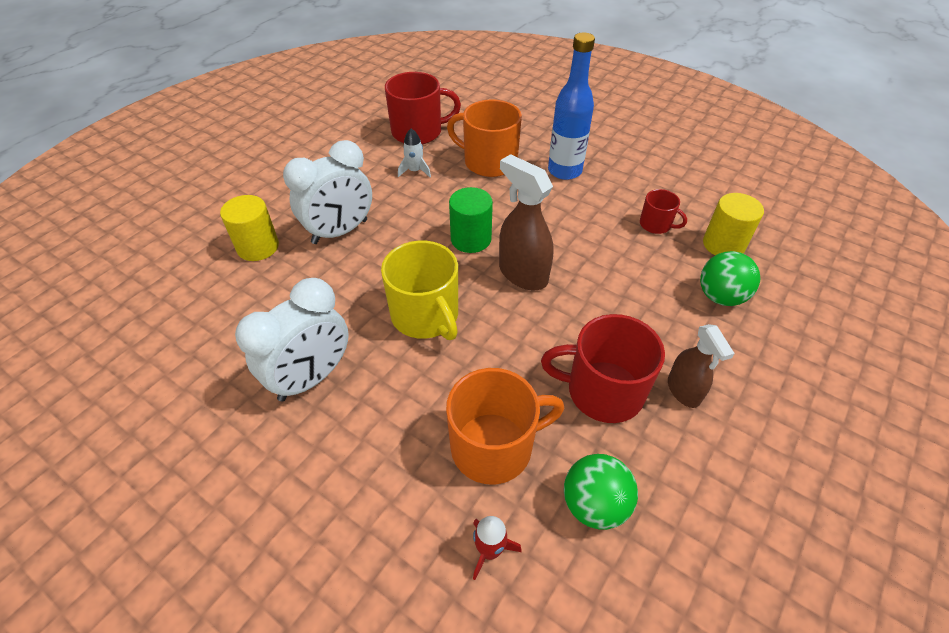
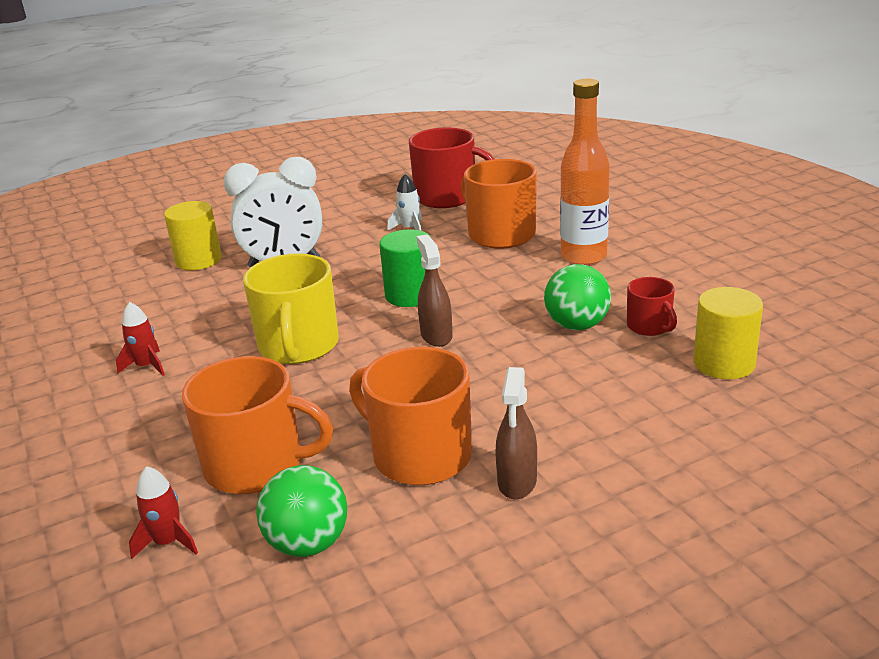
camera: 30 degrees right, 20 degrees down
(311, 378) = (146, 366): white clock -> red rocket
(522, 274) = (436, 336): brown spray bottle -> brown spray bottle, size x0.64
(564, 171) = (583, 257): blue bottle -> orange bottle
(602, 391) = (419, 455): red mug -> orange mug
(720, 296) = (663, 411): green ball -> green ball (577, 325)

